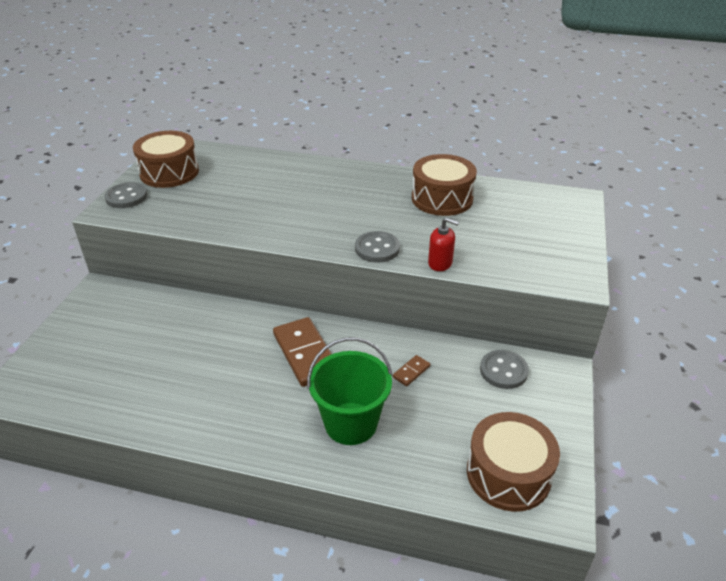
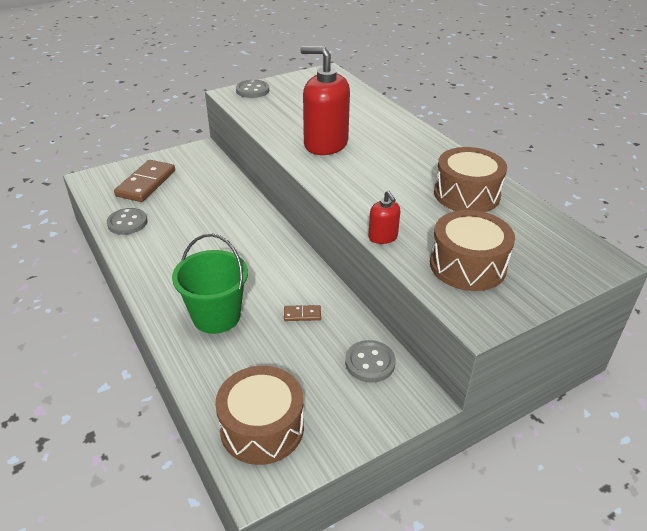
camera: 45 degrees right, 0 degrees up
(169, 172) = (300, 87): brown drum -> brown drum (467, 265)
(279, 213) = (325, 144): none -> red soap dispenser
(305, 354) = (254, 257): brown domino -> brown domino (146, 183)
(377, 248) = (353, 201): grey button -> grey button (127, 223)

